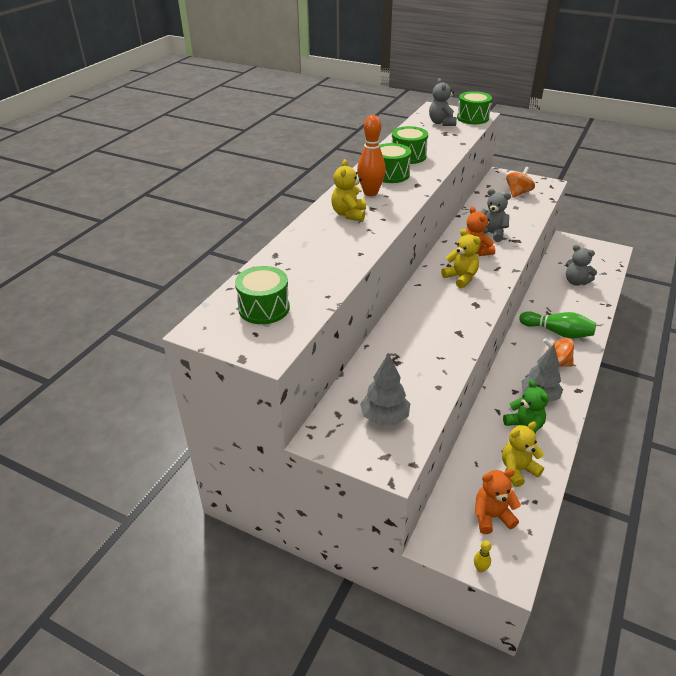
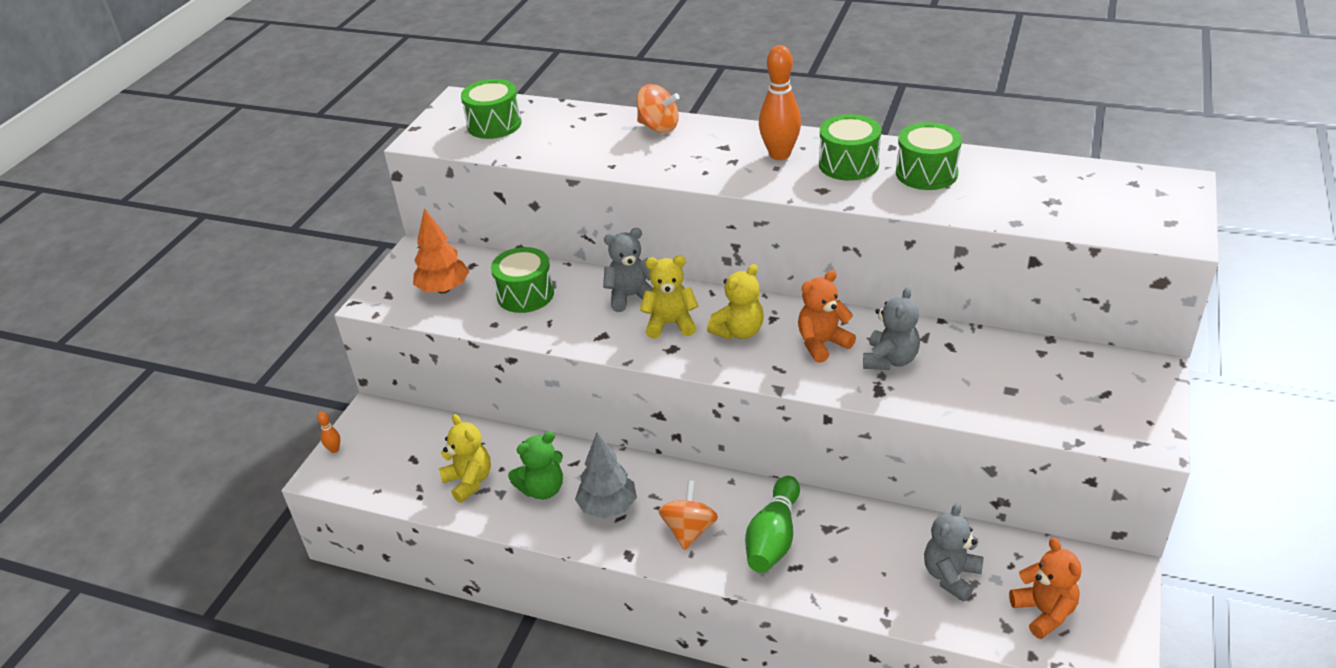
camera: 85 degrees right, 0 degrees up
(349, 214) = (710, 146): yellow teddy bear -> yellow teddy bear (670, 324)
(384, 418) = (443, 289): grey tree -> orange tree
(441, 123) = (1102, 195): grey teddy bear -> grey teddy bear (631, 296)
(472, 118) = (1155, 228): green drum -> green drum (525, 294)
(480, 568) = (334, 449): yellow bowling pin -> orange bowling pin
(492, 516) = (400, 458): orange teddy bear -> orange teddy bear (1044, 612)
(518, 193) = (1075, 393): orange spinning top -> orange spinning top (658, 127)

